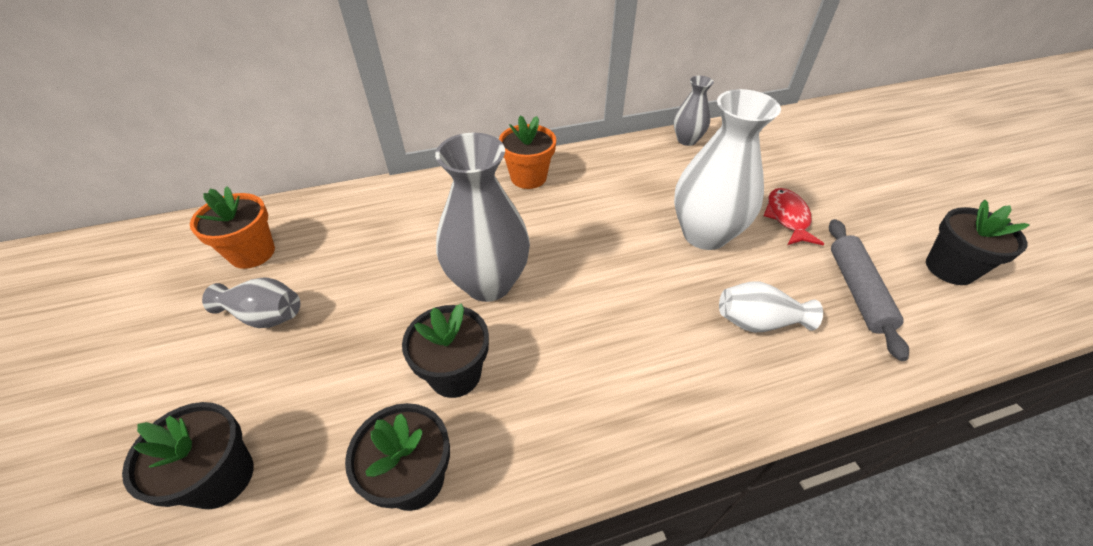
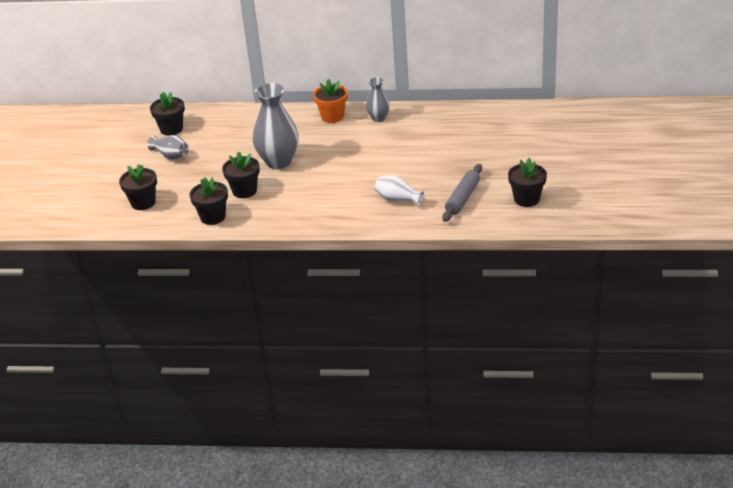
camera: 25 degrees right, 10 degrees down
(252, 253) = (171, 129): orange flower pot -> black flower pot
(687, 140) = (448, 111): grey vase -> grey vase (378, 118)
(704, 234) = (408, 161): white vase -> none
(787, 218) = (464, 162): red fish -> none

